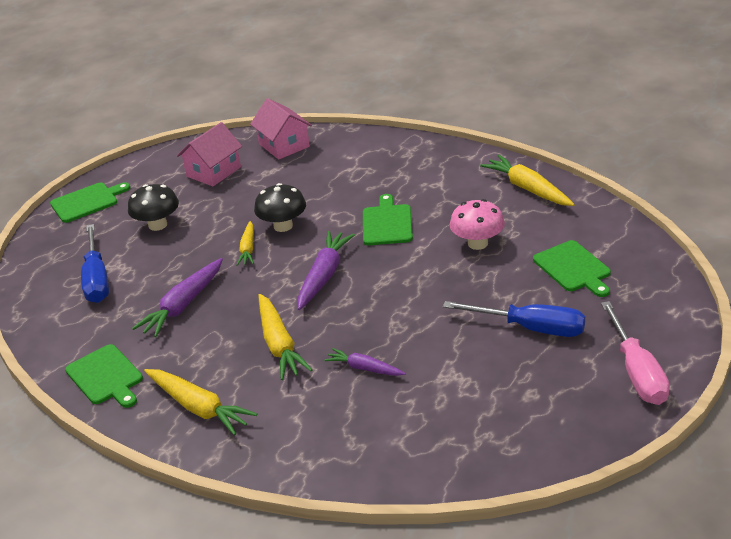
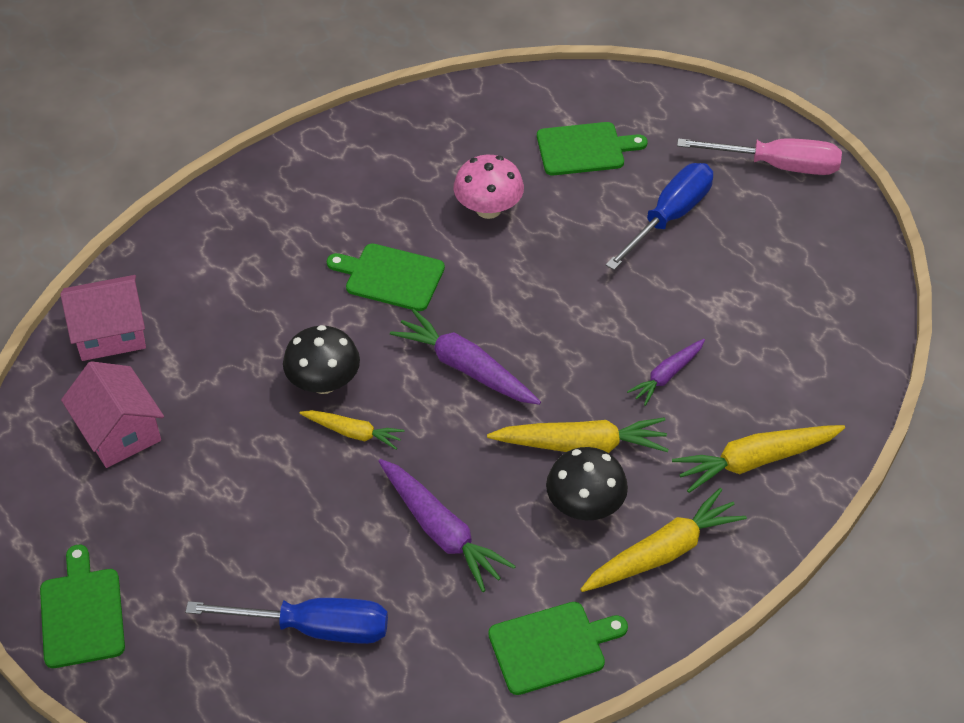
camera: 75 degrees left, 15 degrees up
(157, 225) = (218, 528): black mushroom -> black mushroom (585, 506)
(528, 189) = (406, 131): yellow carrot -> yellow carrot (756, 461)

